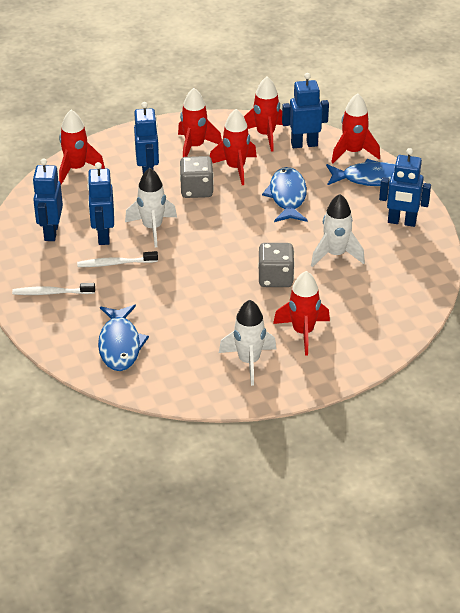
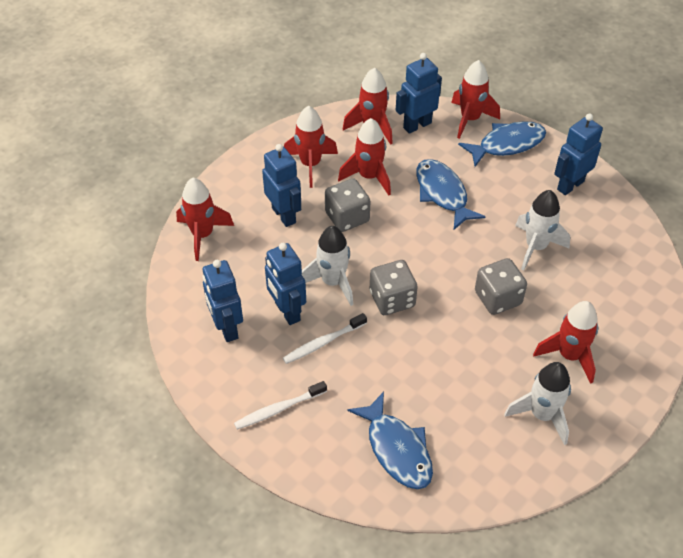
camera: 25 degrees left, 10 degrees up
(190, 253) = (392, 299): none -> grey dice
(401, 222) = (570, 185): blue robot -> blue robot turned 150 degrees clockwise

